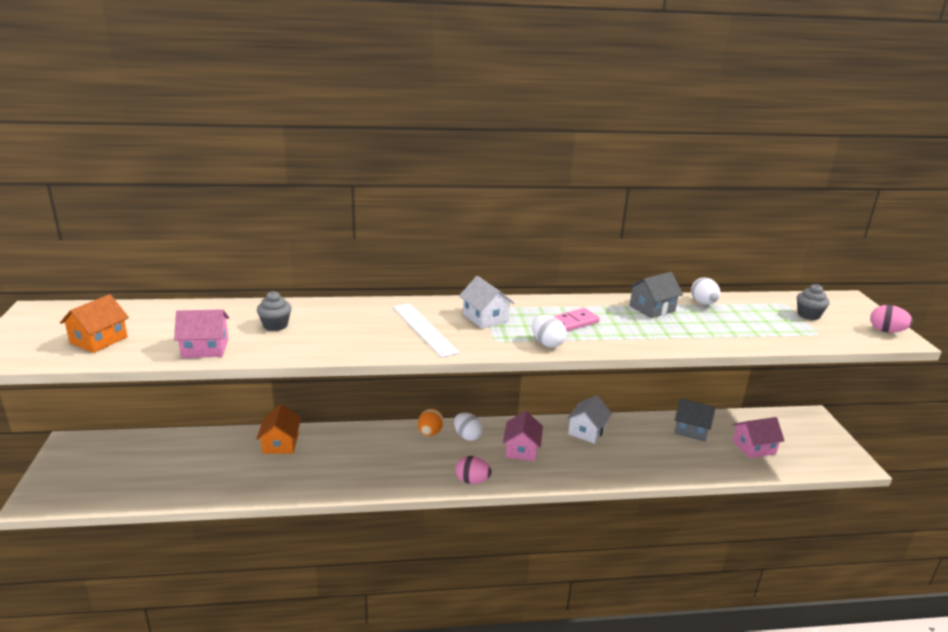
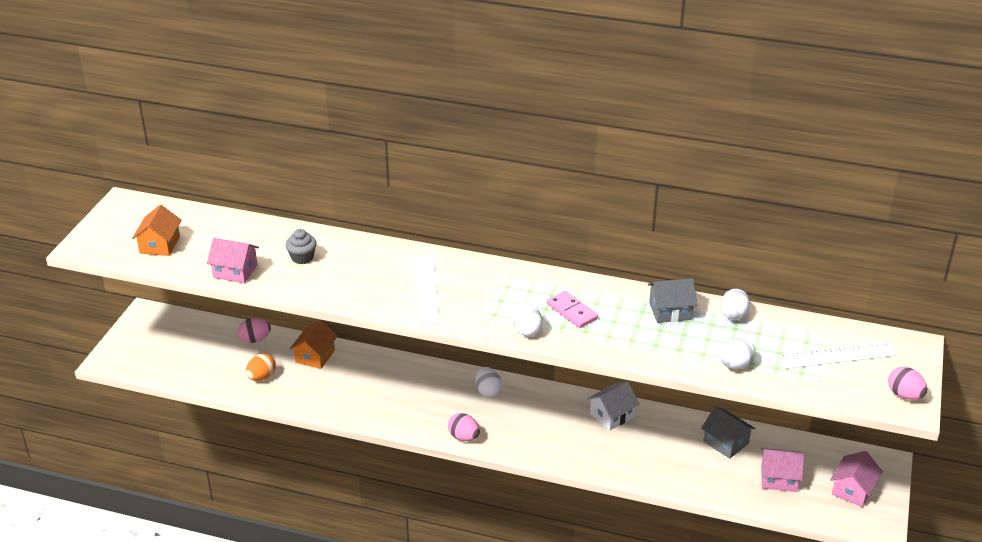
camera: 25 degrees right, 10 degrees up
(99, 340) = (160, 245): orange house -> orange house turned 45 degrees counterclockwise
(208, 442) = (255, 339): none -> pink egg
(430, 433) = (454, 378): orange egg -> orange egg (261, 377)
(485, 318) = (492, 287): white house -> none
(521, 449) = (531, 418): pink house -> pink house (853, 490)
(572, 323) = (572, 311): pink domino -> pink domino turned 60 degrees clockwise
(745, 335) = (736, 365): none -> white egg
(808, 315) = (837, 356): grey cupcake -> white ruler

